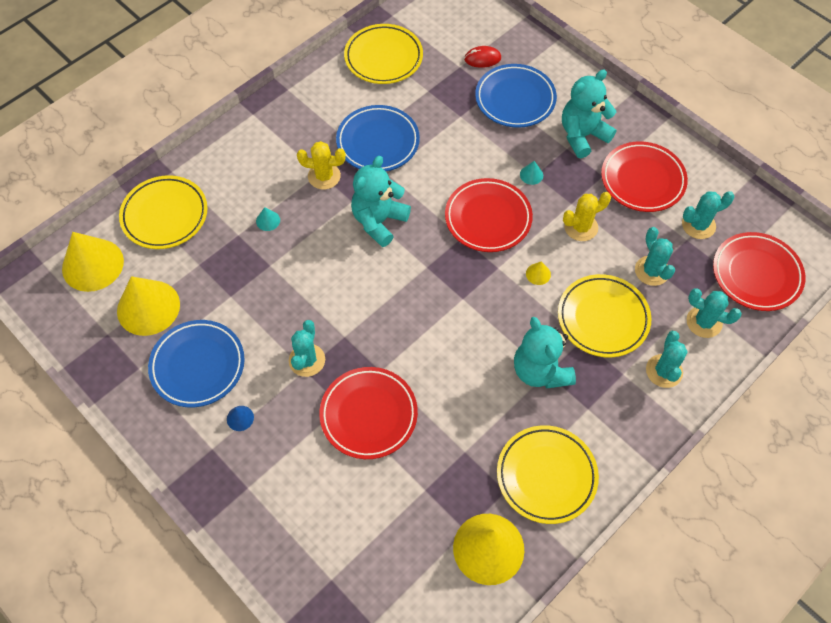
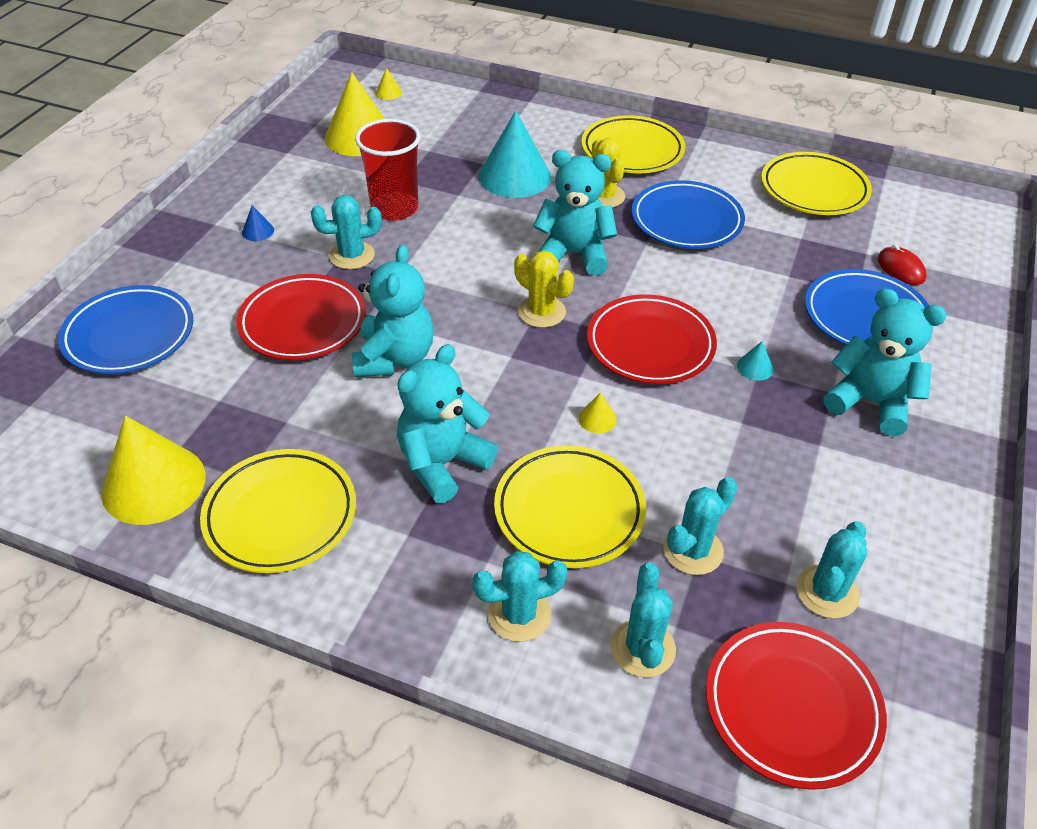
camera: 65 degrees right, 15 degrees down
(93, 264) = (388, 92): yellow cone -> yellow cone, size x0.41
(165, 215) = (473, 113): yellow plate -> yellow plate (632, 151)
(198, 365) = (307, 186): blue plate -> blue plate (129, 335)
(264, 313) = (394, 208): none -> red cup
(268, 220) = (514, 176): turquoise cone -> turquoise cone, size x2.45
(433, 367) = (394, 358): none -> turquoise teddy bear
(581, 227) = (708, 443): yellow cactus -> yellow cactus (541, 312)
(642, 180) = (853, 494): red plate -> none
(698, 225) = (827, 592): turquoise cactus -> turquoise cactus turned 75 degrees clockwise

